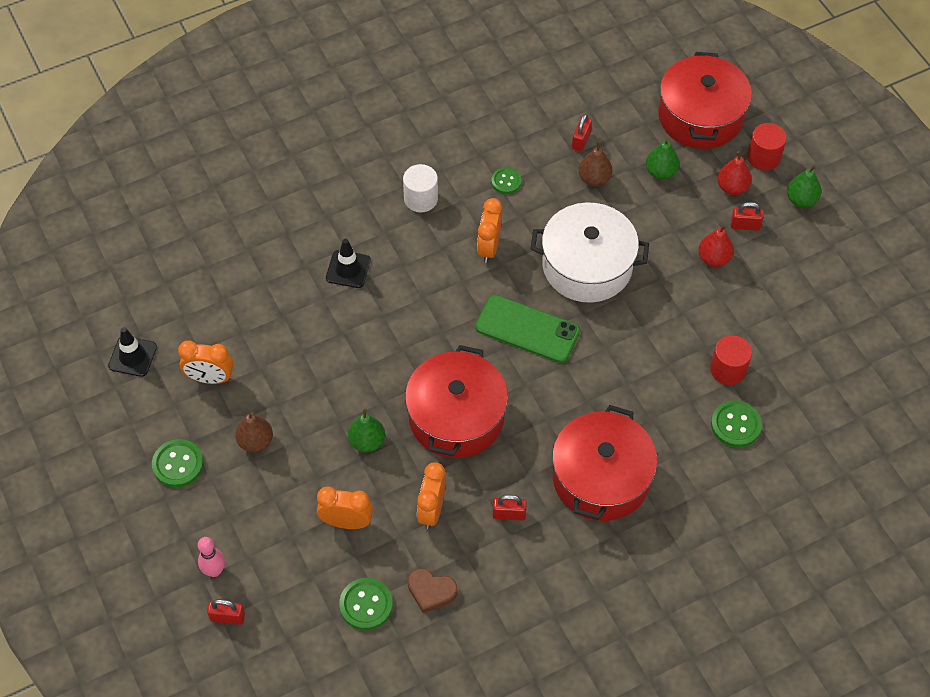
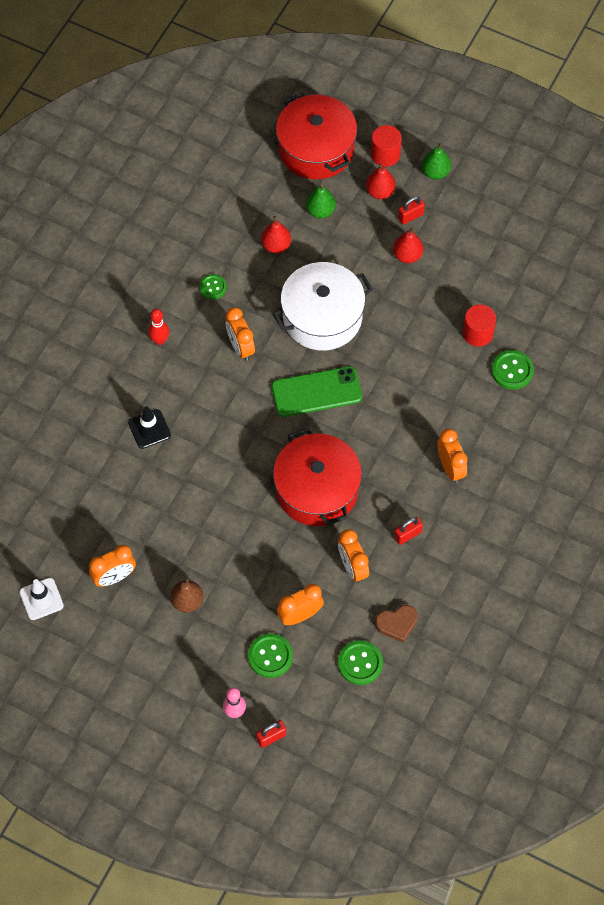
camera: 35 degrees left, 5 degrees up
(132, 356) = (41, 599): black traffic cone -> white traffic cone
(178, 464) = (144, 655): green button -> green button (270, 656)
(367, 441) = (268, 548): green pear -> none
(421, 199) = (159, 340): white cylinder -> red bowling pin
(581, 140) = (243, 221): red padlock -> none
(594, 178) = (276, 245): brown pear -> red pear
(601, 478) = (450, 468): red pot -> orange clock

